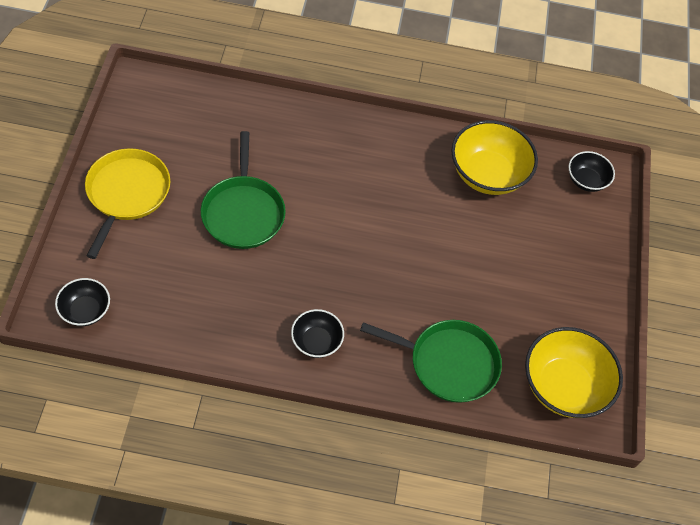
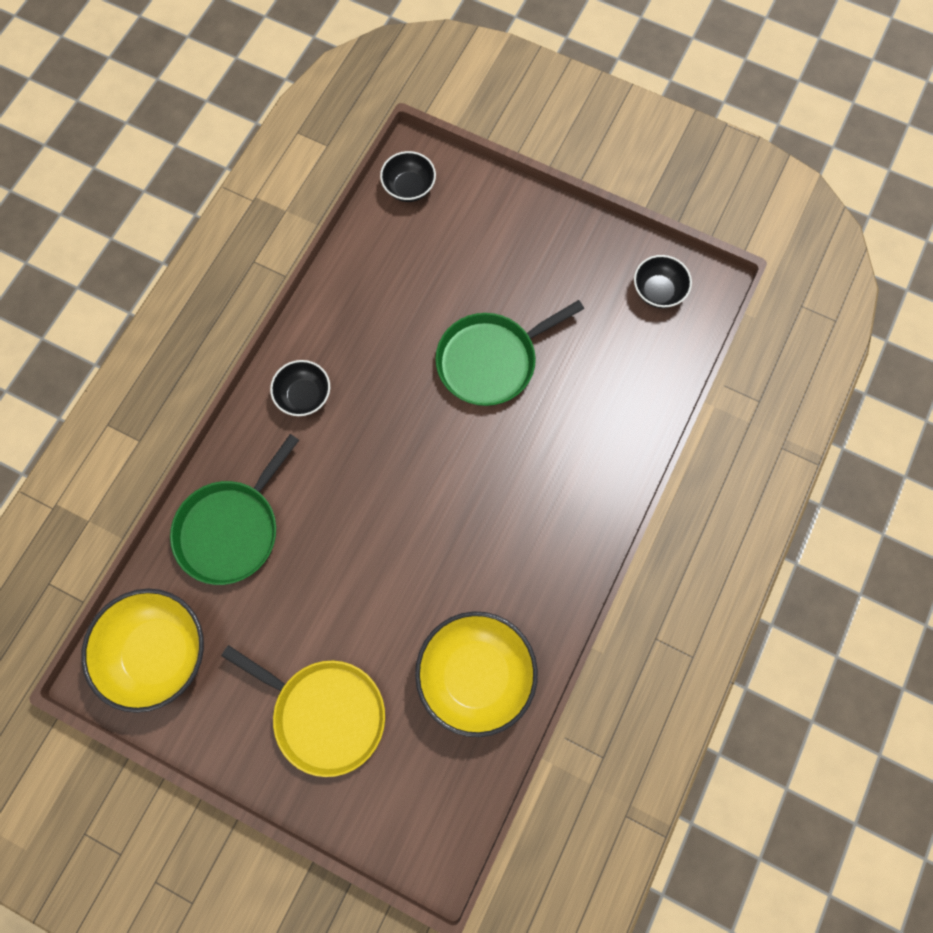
camera: 115 degrees right, 15 degrees up
(126, 194) = (545, 247): yellow pan -> yellow pan (324, 713)
(243, 212) = (491, 360): green pan -> green pan turned 45 degrees counterclockwise
(586, 180) = (432, 816): black bowl -> black bowl (658, 291)

